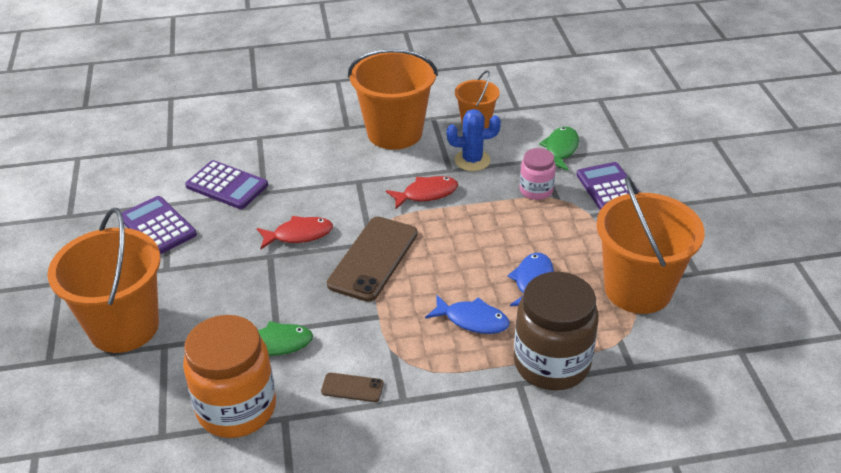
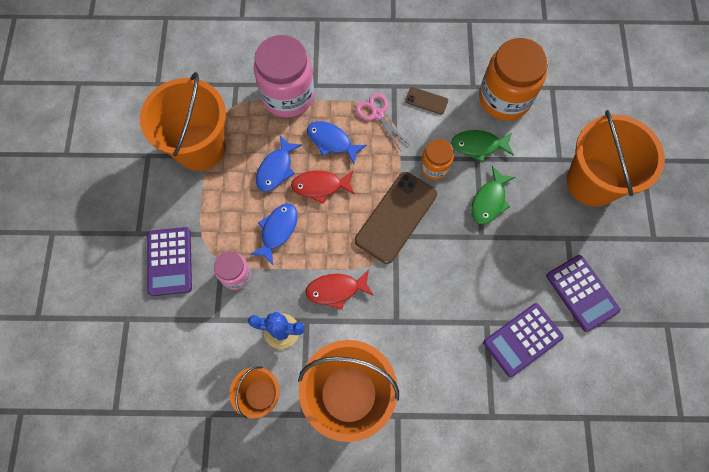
camera: 170 degrees left, 30 degrees up
(227, 186) = (522, 339): purple calculator -> purple calculator turned 75 degrees counterclockwise
(299, 235) = (456, 258): red fish -> red fish (320, 186)
(332, 312) = (434, 167): none -> orange jar
(419, 360) = (377, 114): none -> pink scissors
(507, 229) = (277, 230): none -> blue fish
(551, 363) = (288, 96): brown jar -> pink jar
(560, 149) = (191, 331): green fish -> green fish (489, 201)

